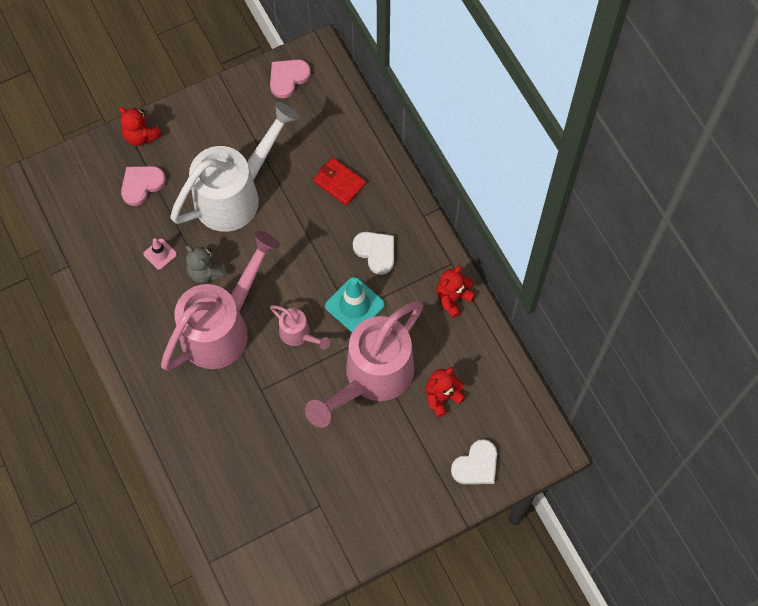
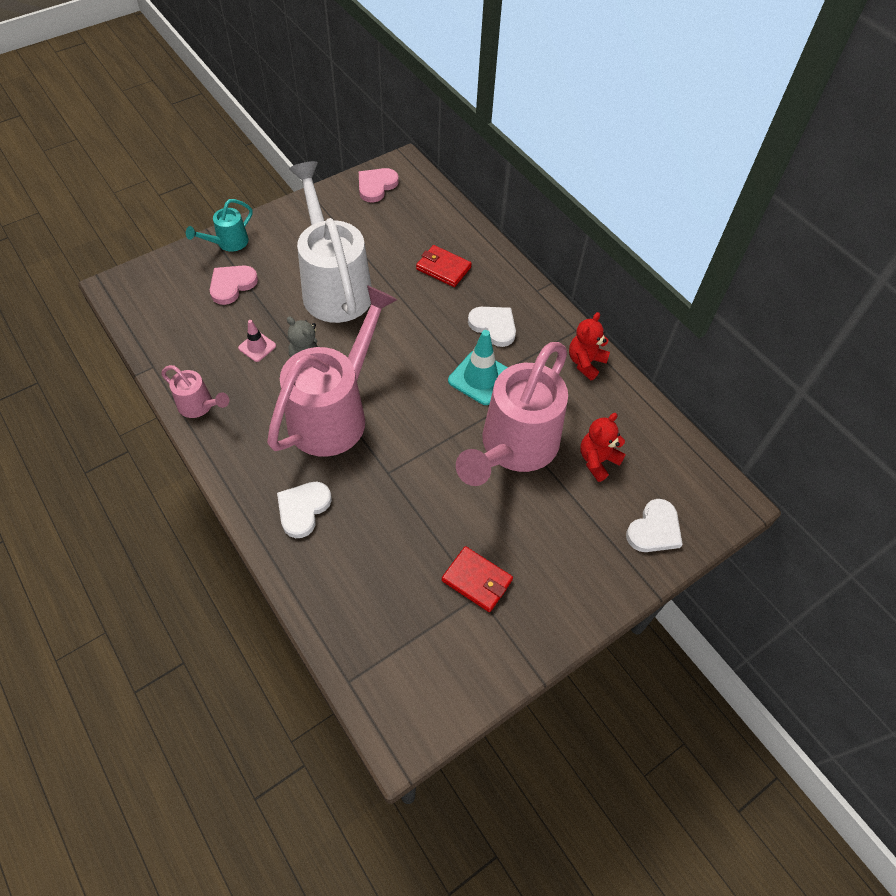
camera: 10 degrees left, 10 degrees down
(141, 136) = (228, 243): red teddy bear -> turquoise watering can
(187, 415) = (303, 509): none -> white heart
(235, 195) = (334, 287): white watering can -> white watering can turned 60 degrees counterclockwise
(298, 334) = (423, 412): pink watering can -> pink watering can (199, 406)
(320, 493) = (477, 580): none -> red wallet

